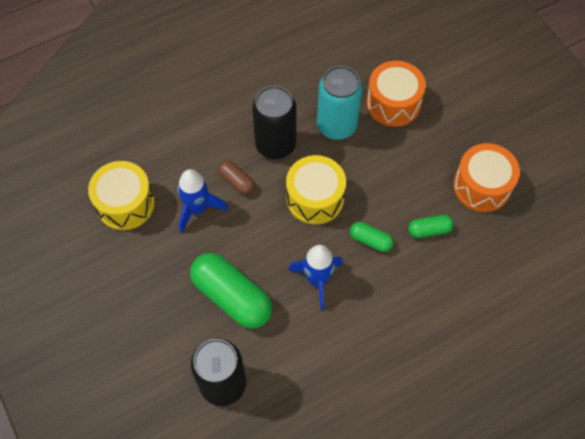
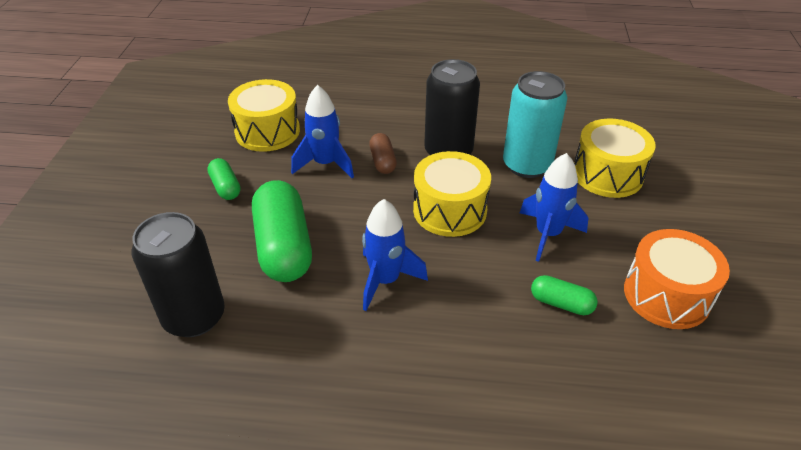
camera: 35 degrees right, 20 degrees down
(370, 240) = (479, 276): green capsule -> green capsule (225, 187)
(388, 180) = (547, 234): none -> blue rocket
(393, 103) = (607, 174): orange drum -> yellow drum

